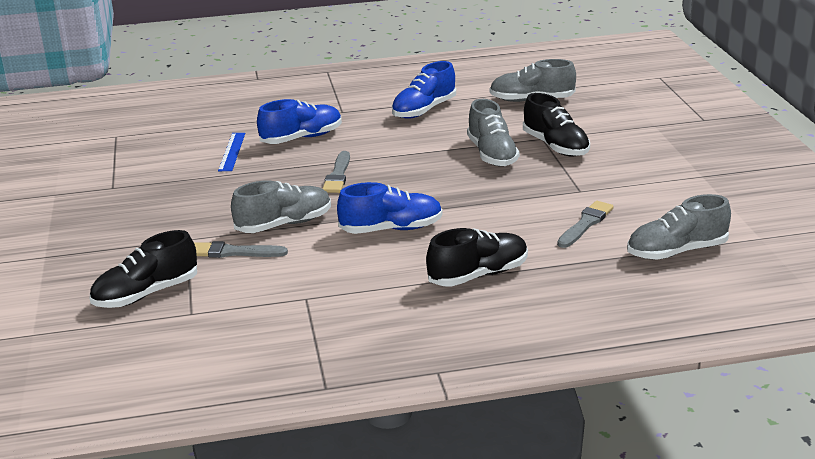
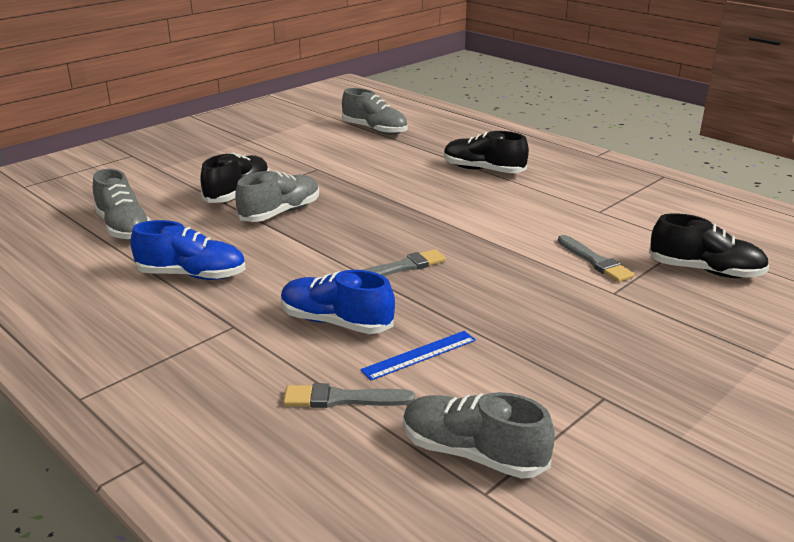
camera: 125 degrees left, 0 degrees up
(284, 224) = (522, 257): grey shoe -> grey shoe (473, 454)
(391, 229) = (465, 213): blue shoe -> none
(585, 224) = (369, 157): grey brush -> grey brush (342, 399)

